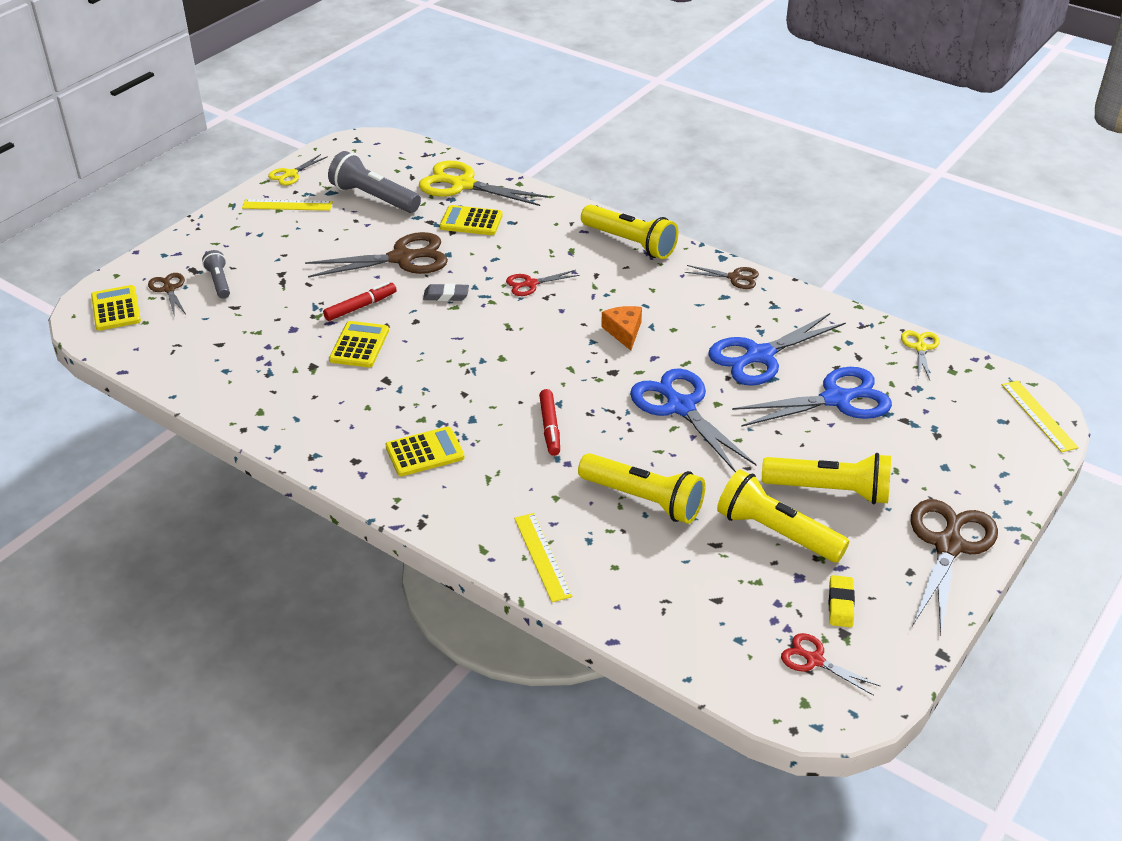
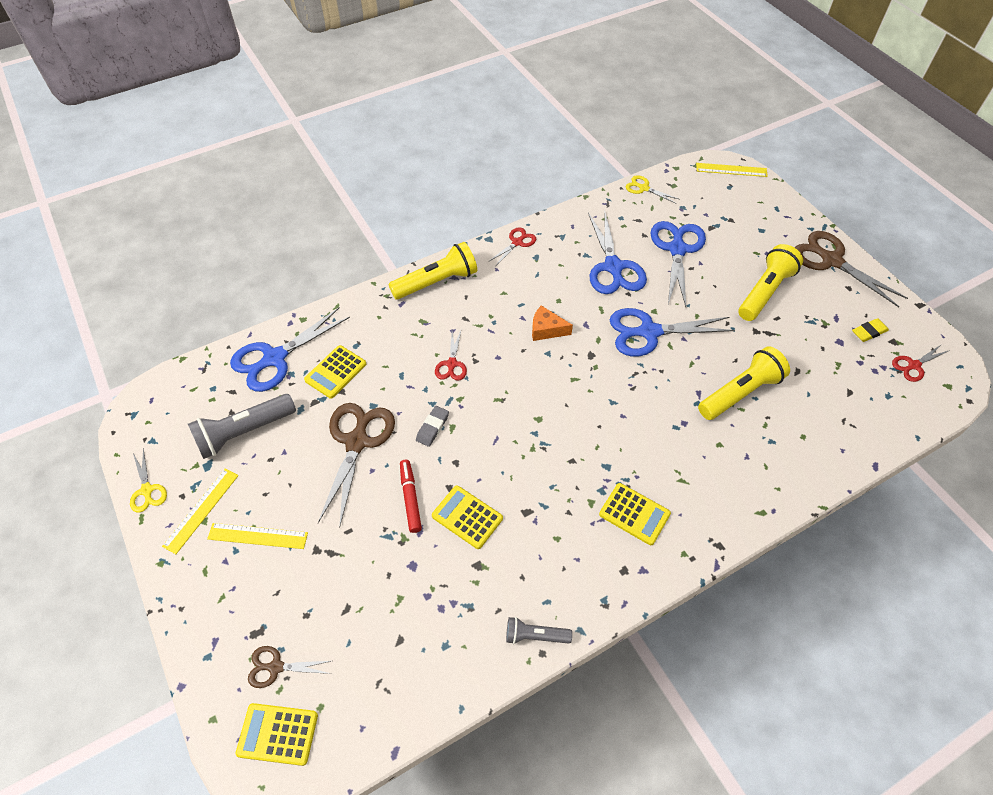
camera: 65 degrees left, 15 degrees up
(219, 282) = (294, 612): grey flashlight -> grey flashlight (535, 635)
(425, 452) = (634, 514): yellow calculator -> yellow calculator turned 120 degrees clockwise
(463, 185) = (275, 358): yellow scissors -> blue scissors
(542, 556) = (780, 476): yellow ruler -> yellow ruler (258, 536)
(550, 427) = (638, 418): red marker -> none
(734, 277) = (517, 242): brown scissors -> red scissors
(776, 532) = (795, 335): yellow flashlight -> none
(840, 604) = (869, 332): yellow eraser -> yellow eraser turned 60 degrees counterclockwise

